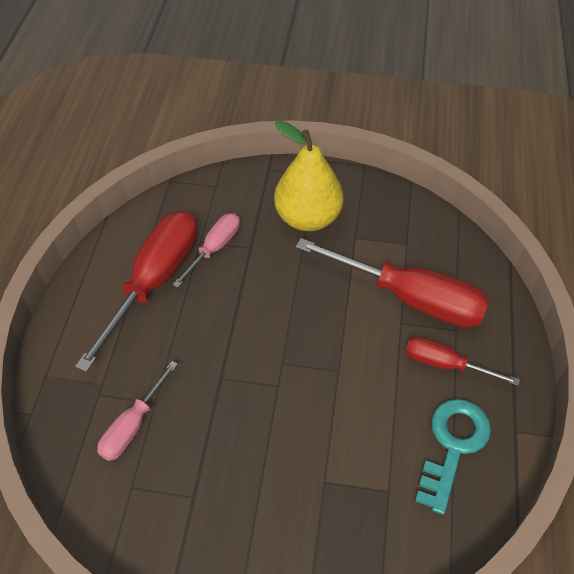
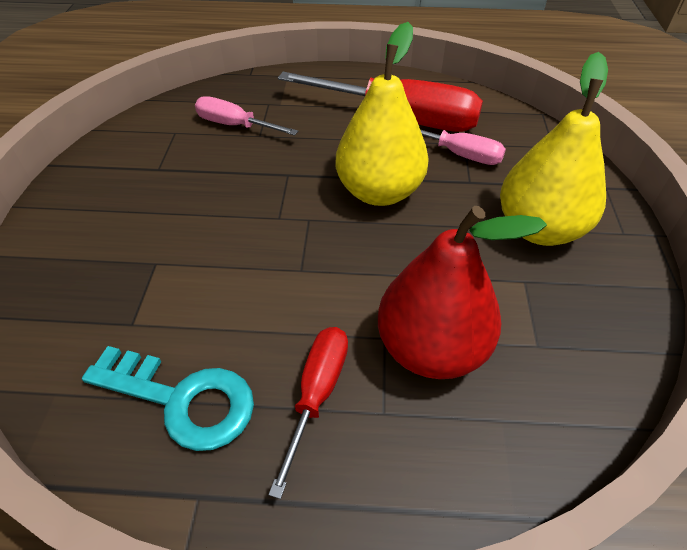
camera: 85 degrees right, 5 degrees down
(255, 309) = (379, 192): none -> yellow pear
(409, 298) = (431, 348): red screwdriver -> red pear

